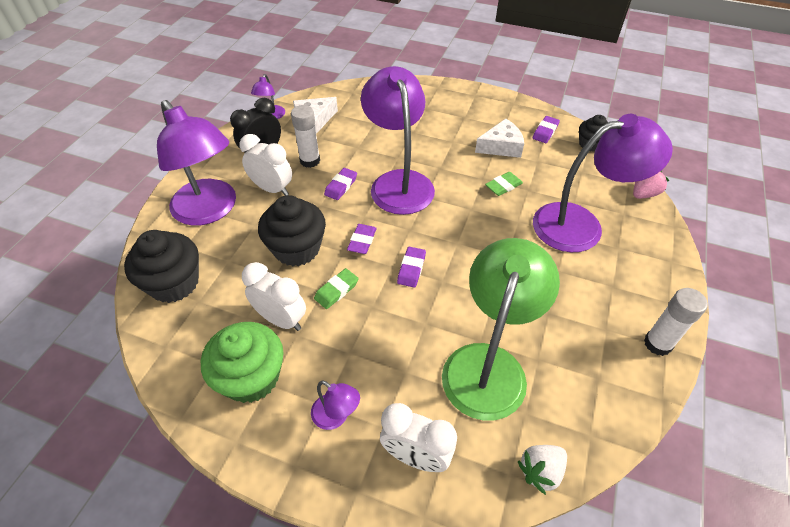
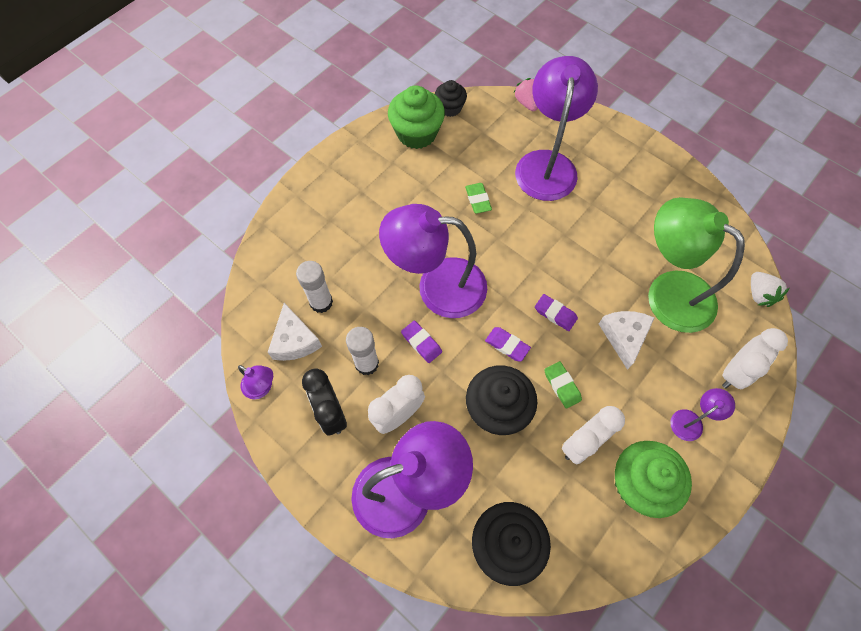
camera: 70 degrees left, 15 degrees up
(501, 146) = (422, 178): white cheese -> white cheese (624, 337)
(545, 132) = (416, 133): purple eraser -> green cupcake
(657, 344) = (676, 174): white glue stick -> white glue stick (321, 302)

